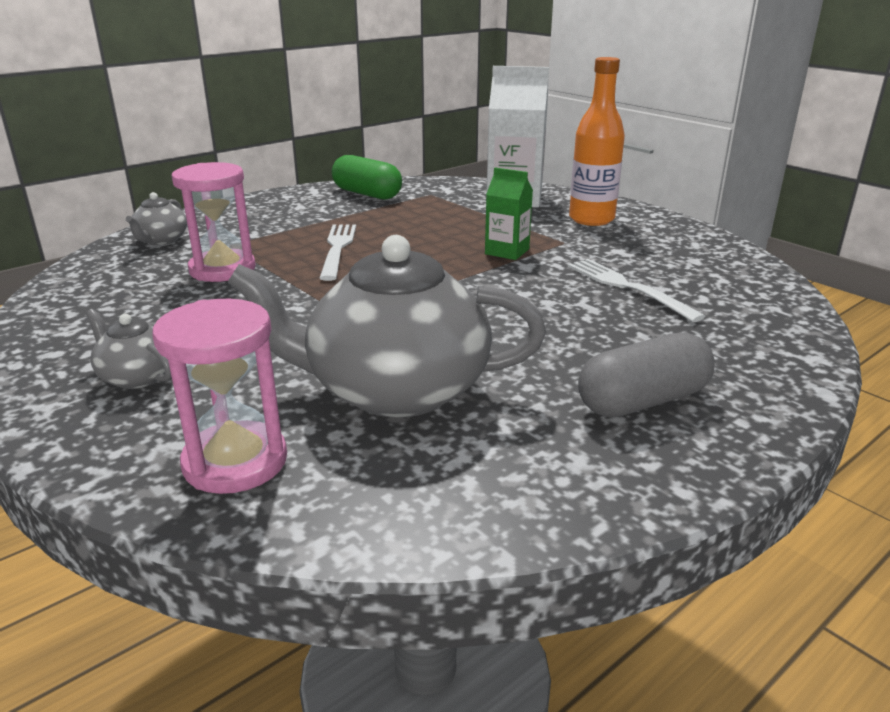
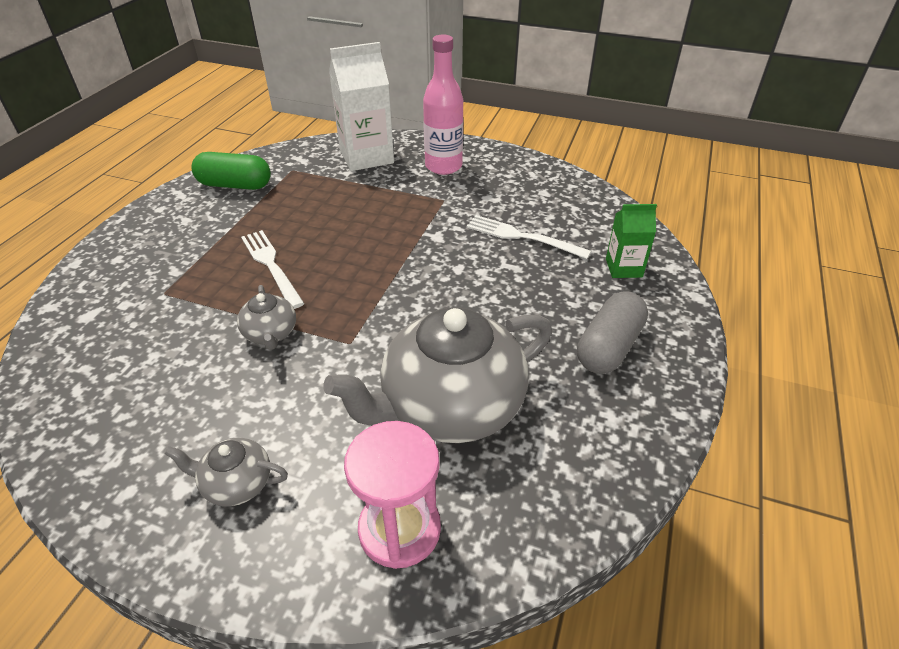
camera: 30 degrees left, 15 degrees up
(161, 240) = (87, 310): grey teapot -> grey teapot (270, 334)
(222, 269) = (189, 327): pink hourglass -> none
(507, 251) = (410, 224): green carton -> green carton (623, 268)
(591, 219) = (443, 166): orange bottle -> pink bottle

